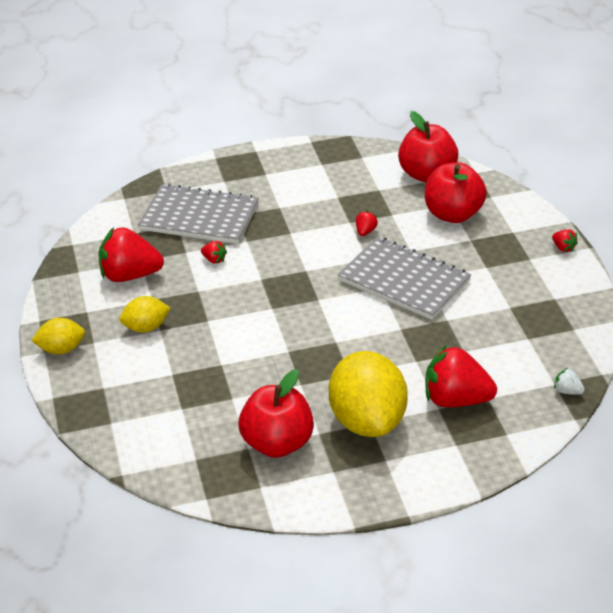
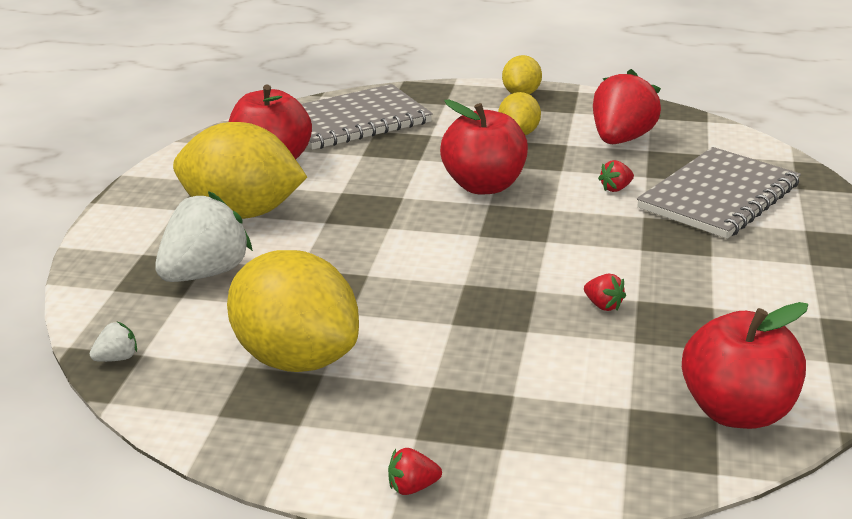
camera: 115 degrees right, 10 degrees down
(404, 281) = (461, 304): grey notebook -> grey notebook (354, 121)
(453, 214) = (596, 400): red apple -> red apple (484, 186)
(456, 400) = (205, 273): red strawberry -> white strawberry
(506, 321) = (296, 359): none -> yellow lemon

